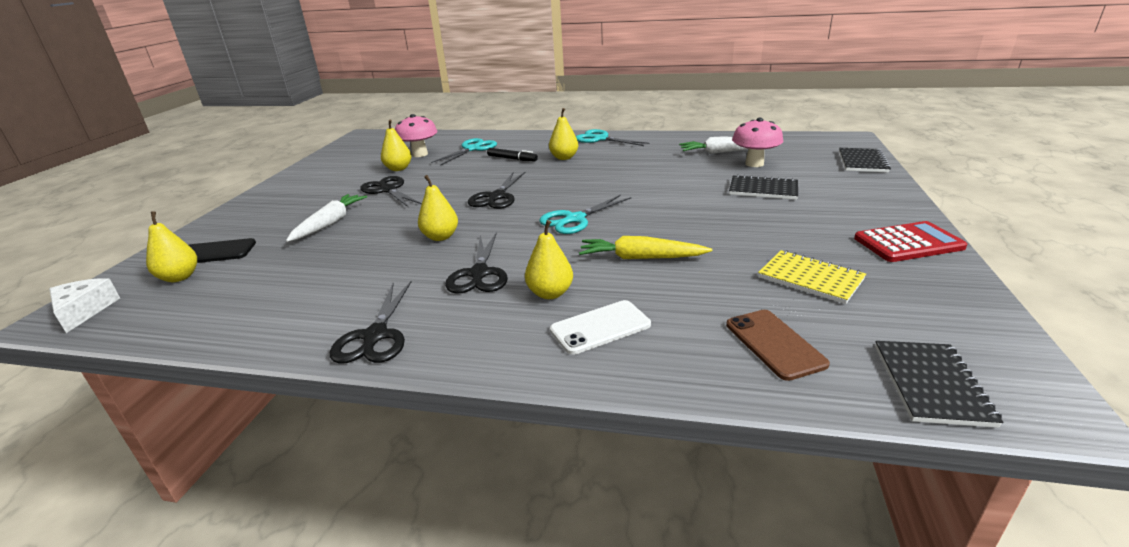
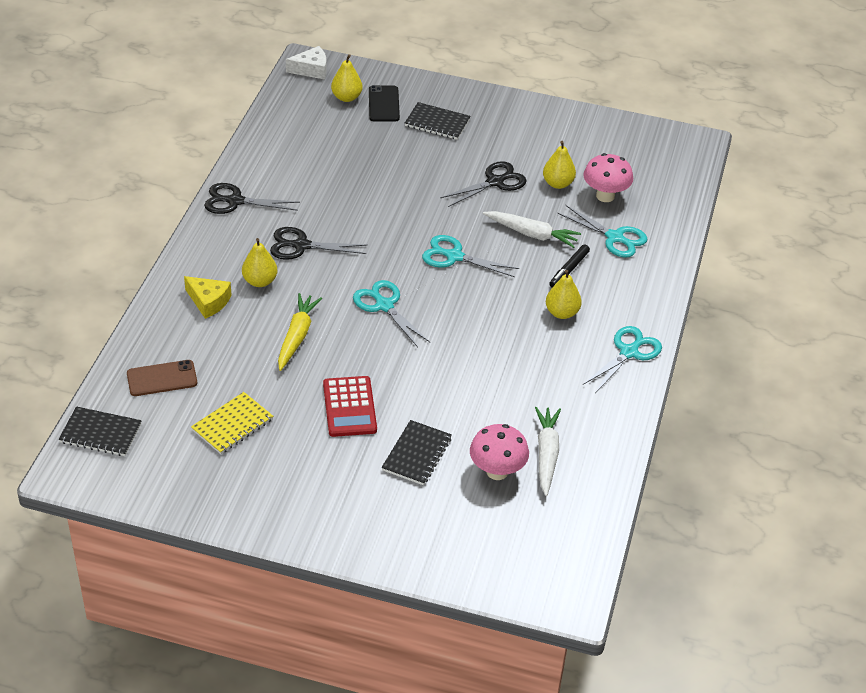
camera: 90 degrees right, 15 degrees up
(330, 223) = (422, 155): white carrot -> white carrot (532, 234)
(440, 237) = (373, 223): yellow pear -> none
(496, 197) = (454, 256): black scissors -> turquoise scissors
(600, 327) = (209, 301): white phone -> yellow cheese
(862, 162) = (477, 572): black notebook -> black notebook (437, 123)
(908, 243) = (267, 510): red calculator -> red calculator (349, 407)

